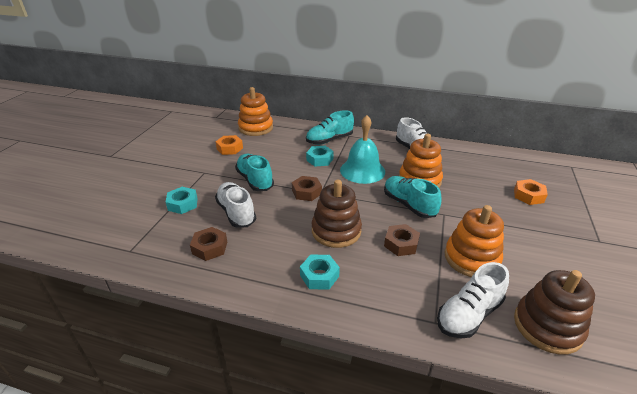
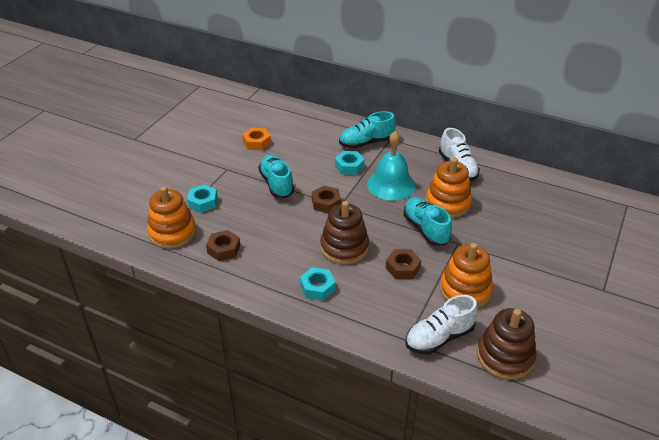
camera: 10 degrees right, 5 degrees up
(236, 213) = (253, 217): white shoe -> none
(256, 128) = (289, 118): orange stacking toy -> orange stacking toy (172, 232)
(528, 196) = (557, 234): orange nut -> none

